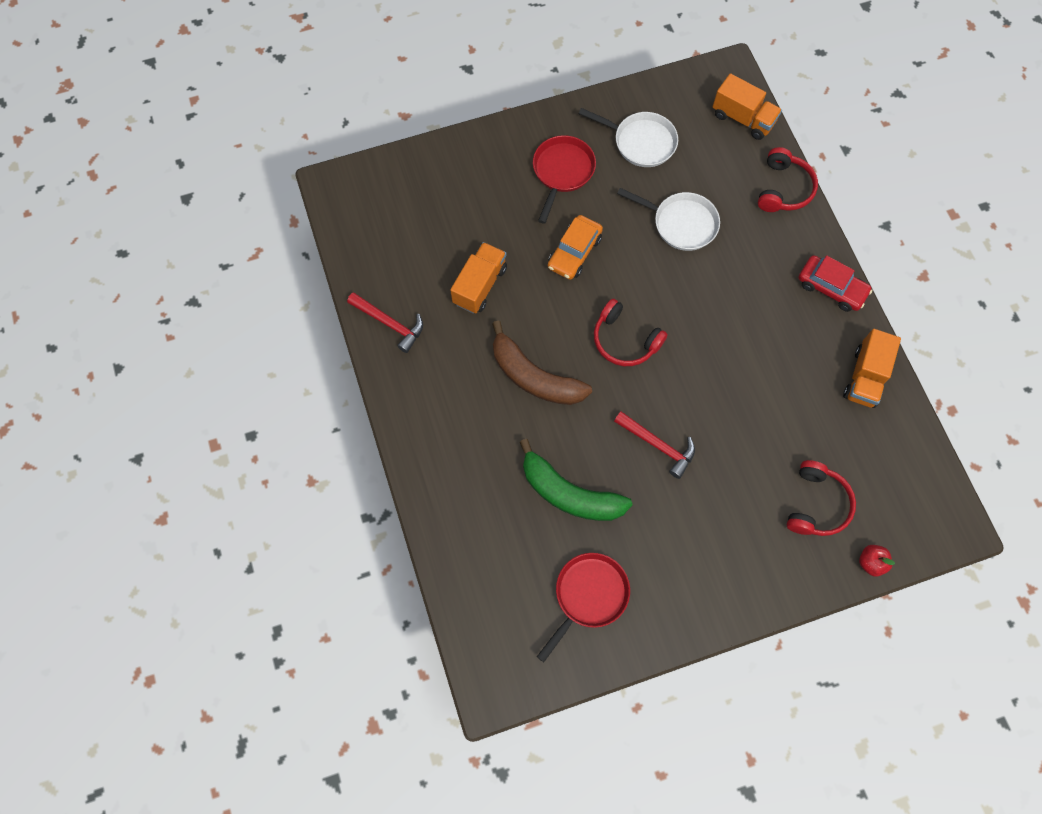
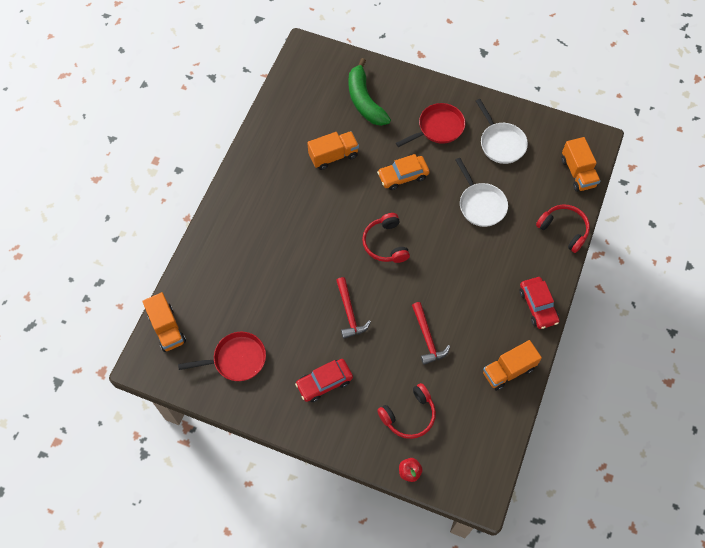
camera: 40 degrees right, 5 degrees down
(389, 323) = (267, 141): red hammer -> red hammer (427, 338)
(480, 626) = (167, 328): none -> orange truck
(534, 377) = (317, 225): brown banana -> none
(569, 493) = (277, 299): green banana -> green banana (365, 101)
(703, 542) = (324, 382): none -> red car
(783, 189) = (564, 229): red headphones -> red headphones turned 105 degrees counterclockwise

